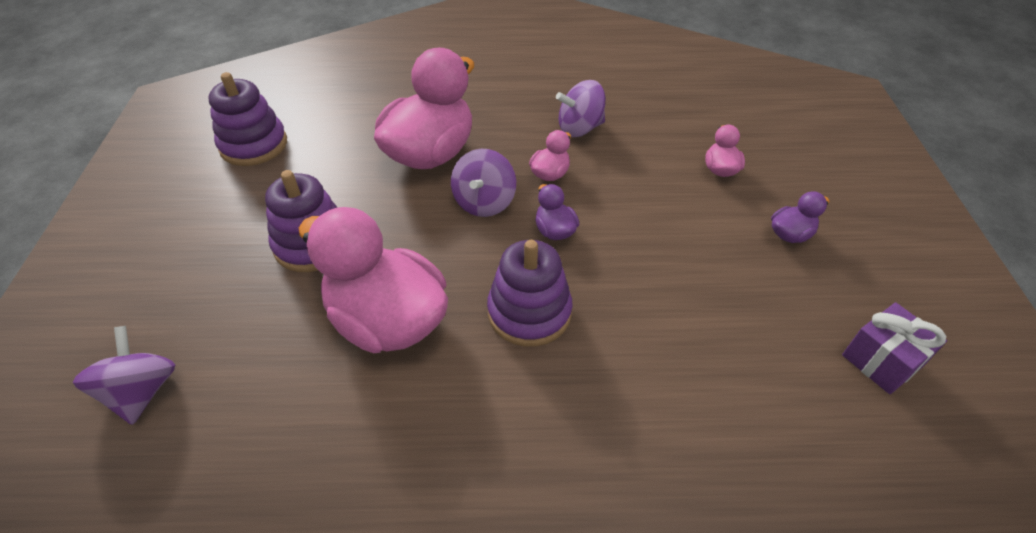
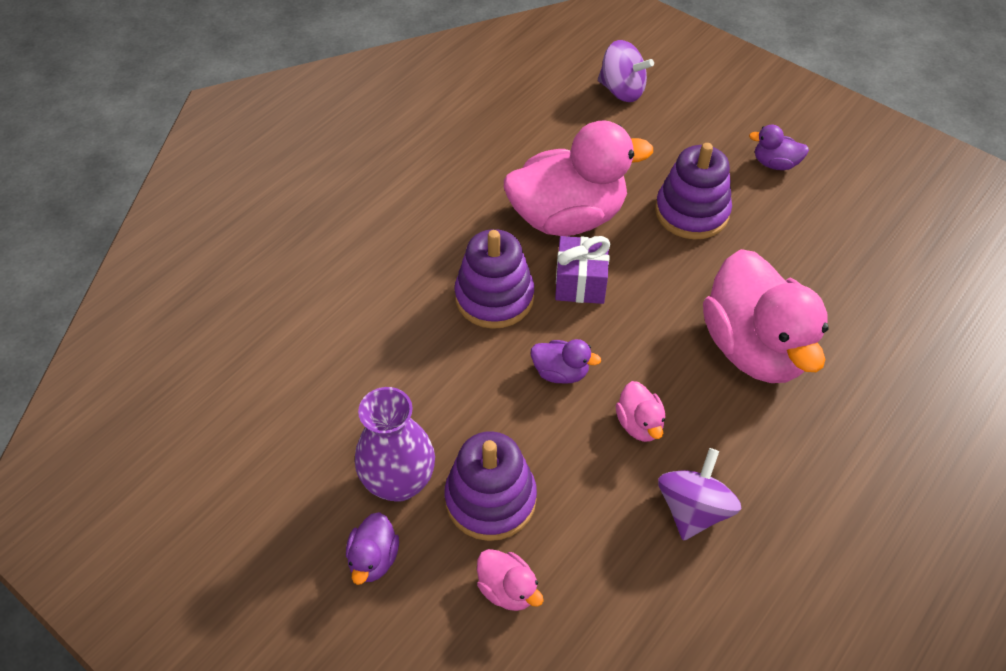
camera: 130 degrees right, 5 degrees up
(205, 223) = (775, 163): none -> purple duck
(254, 145) = (874, 228): purple stacking toy -> purple stacking toy (490, 499)
(484, 202) = (644, 346): purple spinning top -> none
(735, 258) = (399, 482): none -> purple vase
(881, 360) = (217, 483): purple gift -> purple gift (580, 283)

